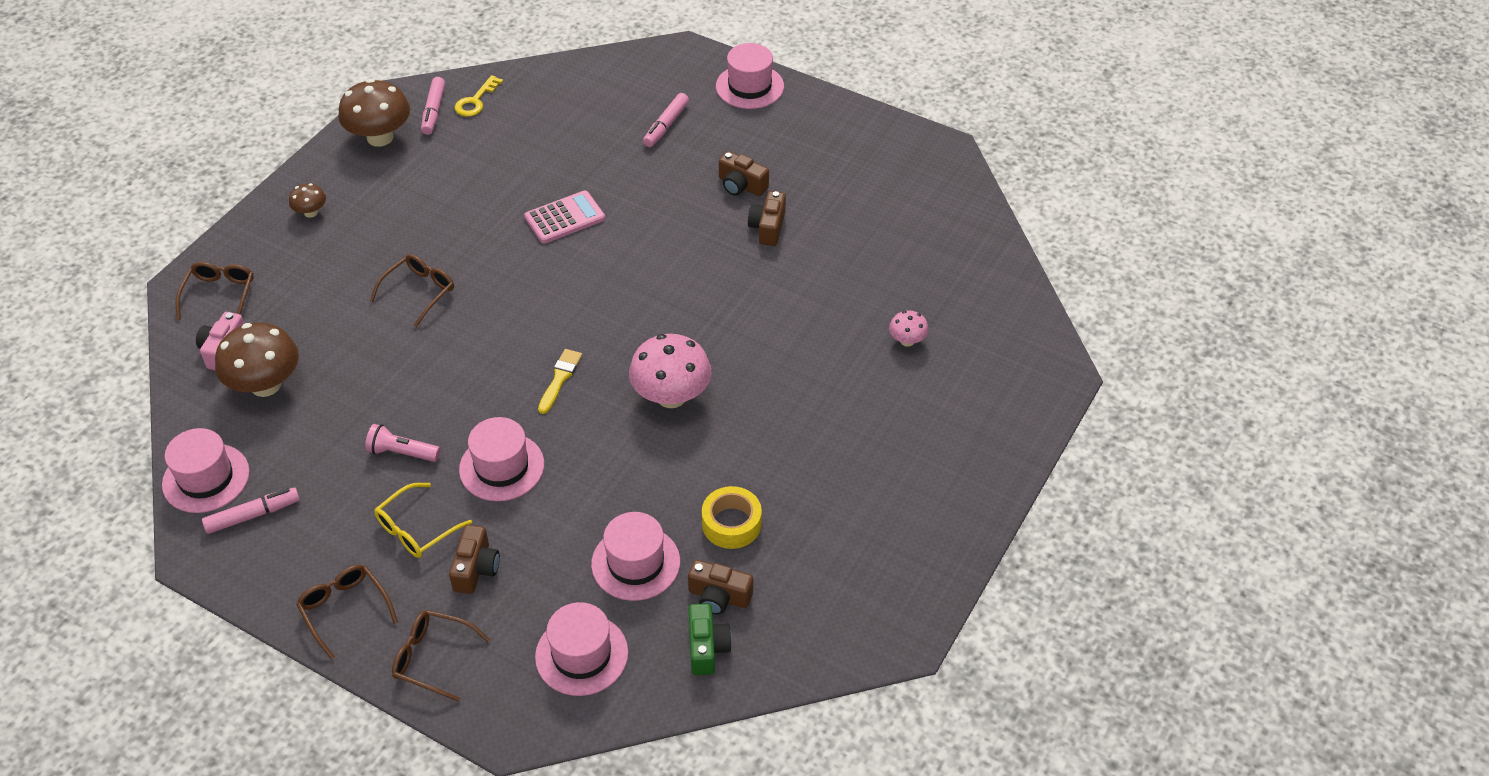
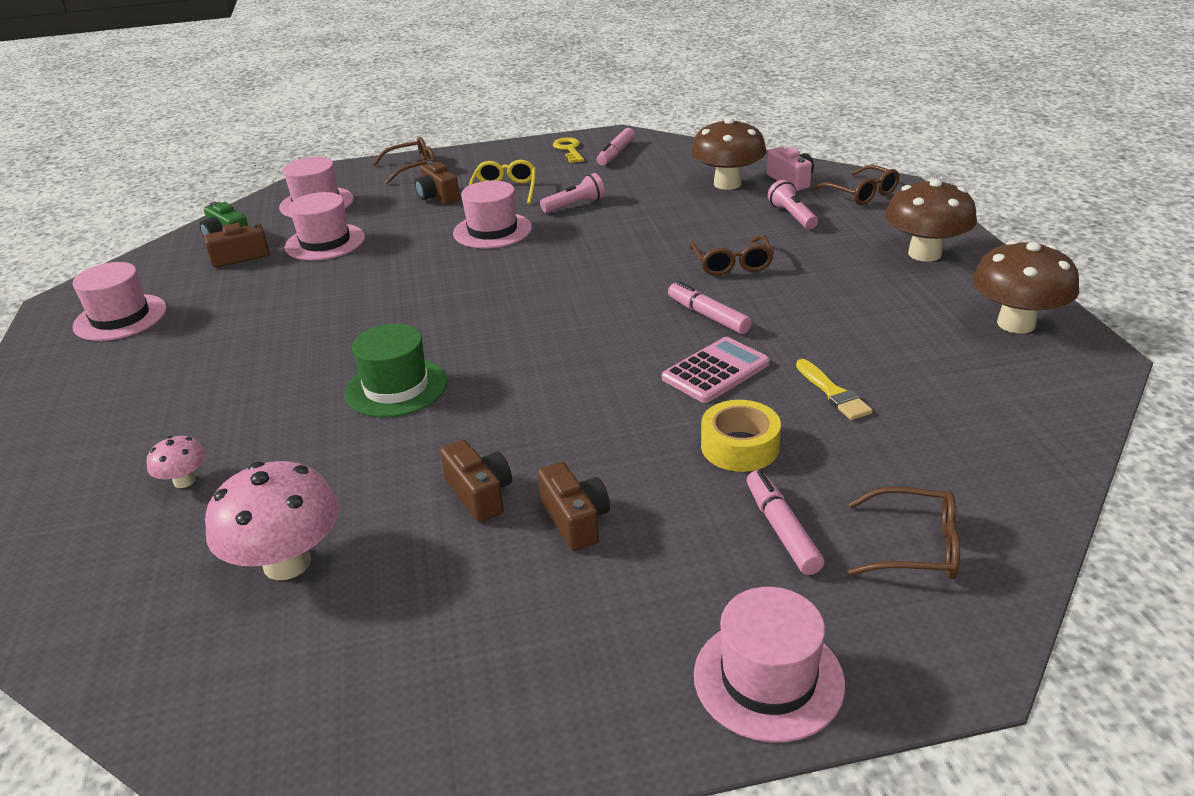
camera: 140 degrees right, 15 degrees down
(206, 478) = (673, 149): pink hat -> pink hat (120, 317)
(302, 308) = (792, 216): none -> pink flashlight
(311, 212) = (924, 254): brown mushroom -> brown mushroom, size x2.01
(345, 610) = (495, 157): brown glasses -> brown glasses (915, 547)
(433, 111) = (1034, 372): pink marker -> pink marker (708, 316)
(476, 101) = (1026, 408): yellow key -> yellow key (569, 149)
(560, 378) = (523, 282): yellow brush -> yellow brush (833, 393)
(565, 218) = (716, 371): pink calculator -> pink calculator turned 150 degrees counterclockwise
(671, 396) = (409, 319): pink mushroom -> pink mushroom (287, 563)
(731, 524) = (266, 286): yellow tape -> yellow tape (739, 446)
(739, 333) = (396, 387): none -> green hat
(741, 185) = (575, 520): brown camera -> brown camera turned 75 degrees clockwise

